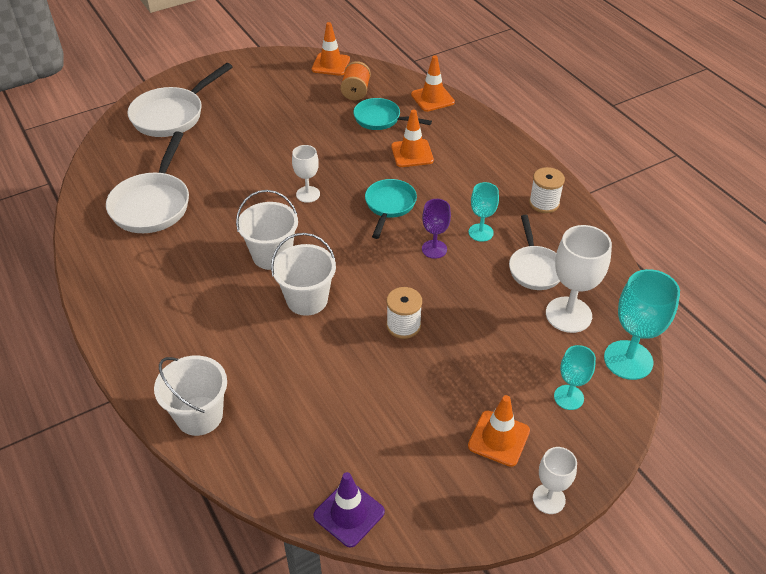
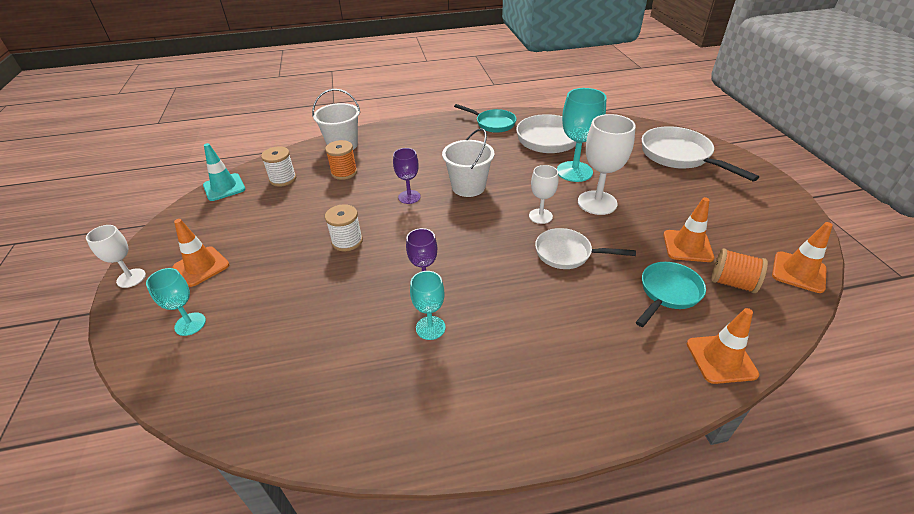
camera: 110 degrees right, 5 degrees down
(272, 383) = (344, 172): none -> orange spool
(307, 300) = (409, 197): white bucket -> purple goblet
(349, 514) = (224, 187): purple traffic cone -> turquoise traffic cone
(389, 206) = (503, 266): turquoise pan -> turquoise pan (492, 123)
(412, 153) = (591, 305): orange traffic cone -> orange traffic cone (687, 246)
(535, 268) = (351, 358): white pan -> white pan (567, 254)
(544, 203) = (453, 413): white spool -> white spool (283, 179)
(568, 315) = (271, 363): white goblet -> white goblet (597, 203)
(628, 360) = (179, 392): turquoise goblet -> turquoise goblet (574, 171)

